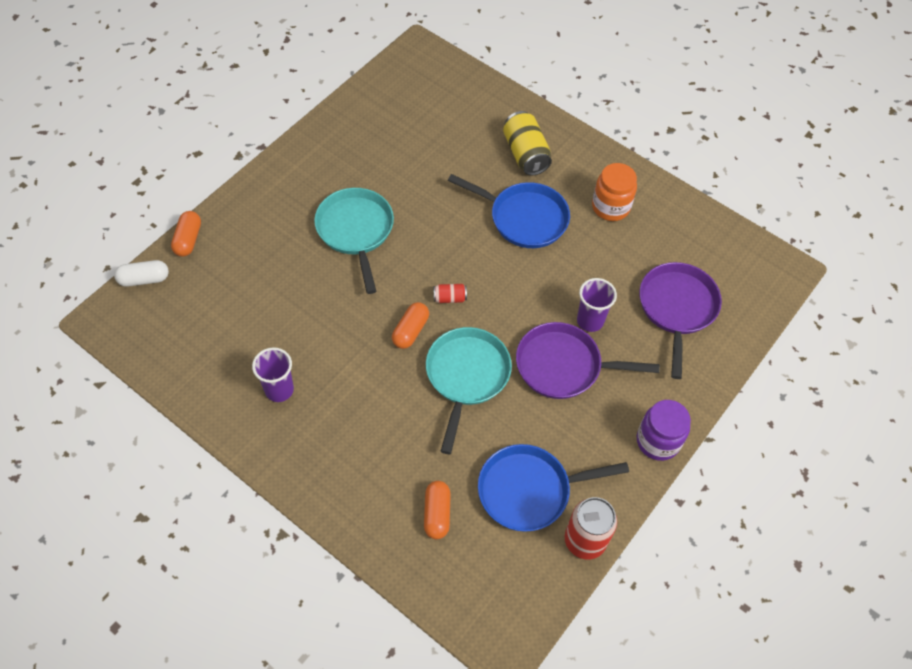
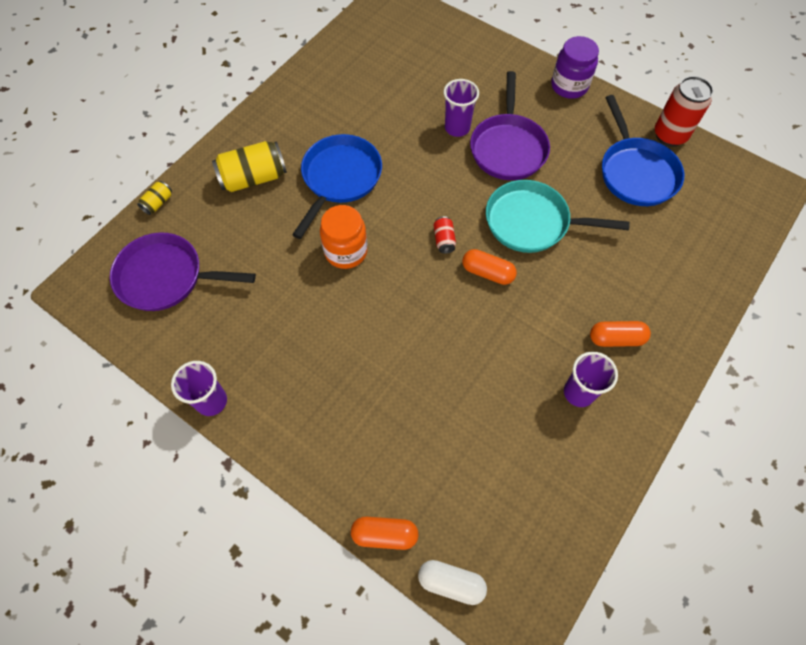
camera: 90 degrees left, 5 degrees up
(144, 279) = (451, 582): white capsule -> white capsule turned 60 degrees counterclockwise
(311, 134) = (211, 401): none -> purple cup
(356, 231) = (363, 335): turquoise pan -> none
(437, 514) = (676, 240): orange capsule -> orange capsule (616, 338)
(499, 90) = (158, 203): none -> yellow can
(610, 207) = (324, 110): orange jar -> orange jar (346, 251)
(677, 308) = (437, 68): purple pan -> purple pan (166, 277)

